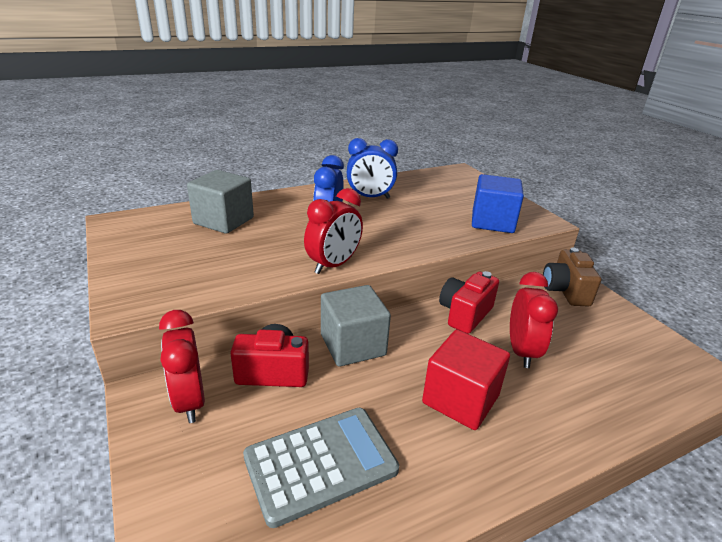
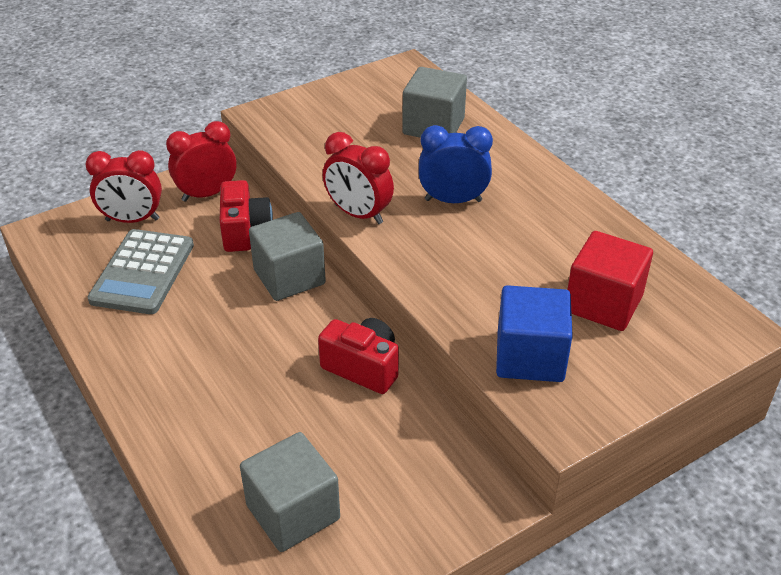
camera: 85 degrees right, 10 degrees up
(320, 463) = (143, 272): grey calculator -> grey calculator turned 45 degrees clockwise
(370, 197) = (557, 228): blue clock -> none
(460, 399) = (215, 358): red cube -> red cube (603, 303)
(521, 351) = (297, 416): red clock -> red clock (132, 220)
(565, 291) = (449, 488): brown camera -> none
(615, 360) = (293, 512): none -> grey cube

